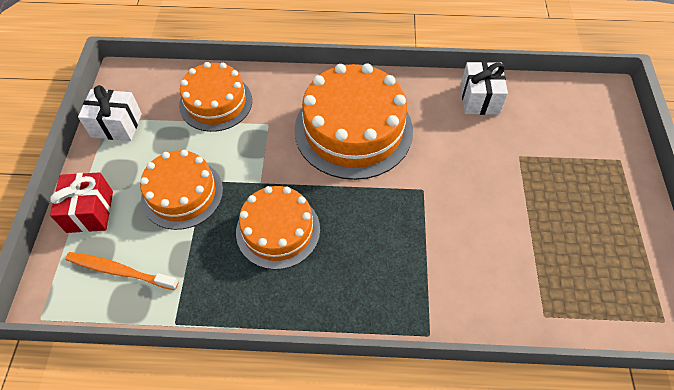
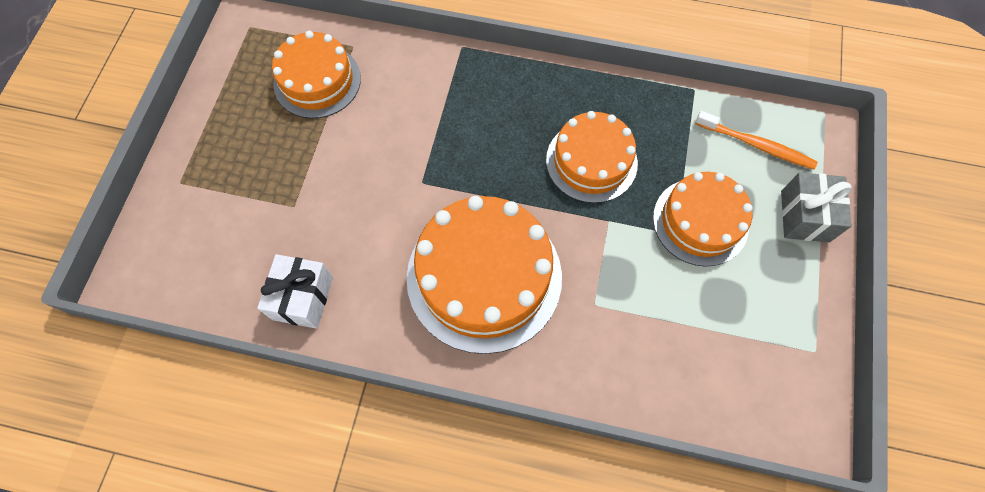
camera: 170 degrees left, 10 degrees up
(90, 211) = (804, 216): red gift -> grey gift
(116, 125) = (800, 337): white gift -> none
(216, 102) = (666, 354): orange cake -> orange cake (317, 81)

